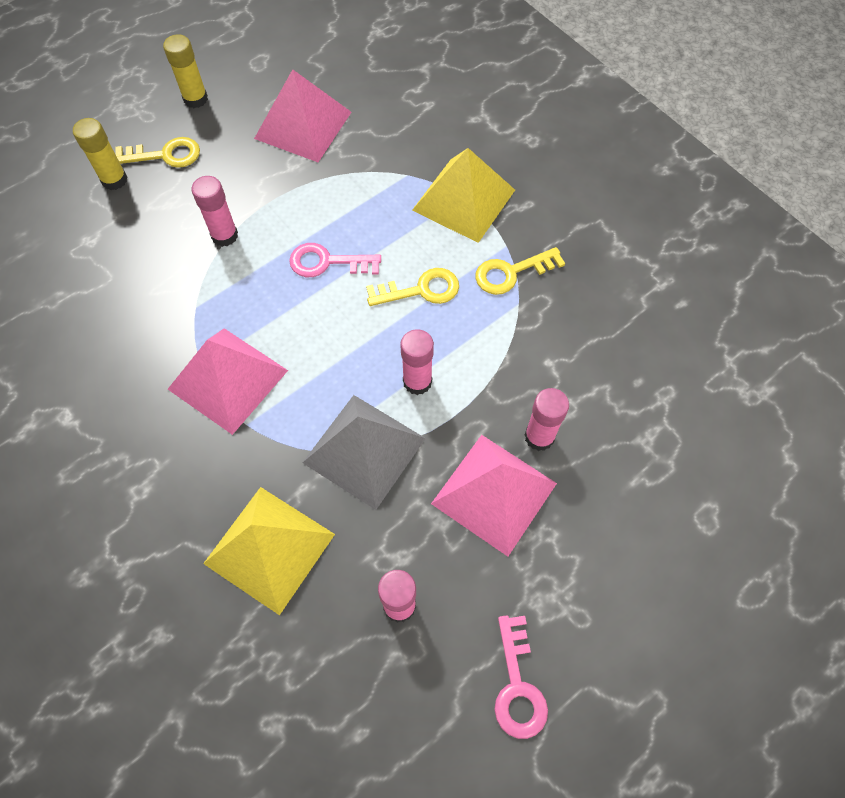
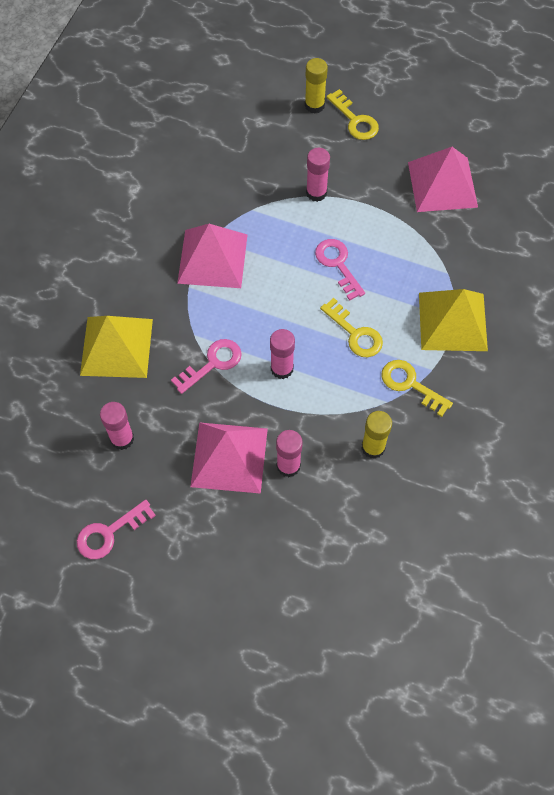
camera: 60 degrees right, 0 degrees up
(195, 99) = (415, 108): yellow glue stick -> yellow glue stick (373, 447)
(364, 450) = (212, 363): grey pyramid -> pink key

